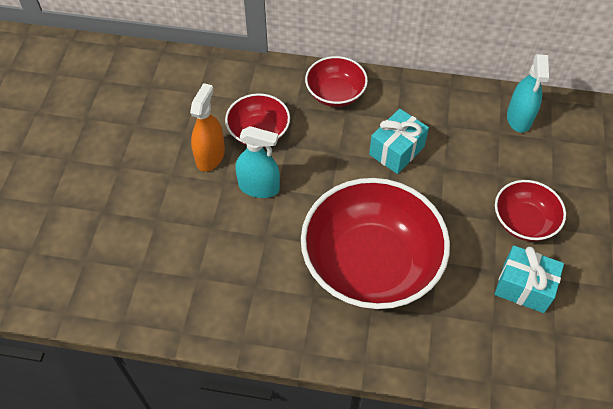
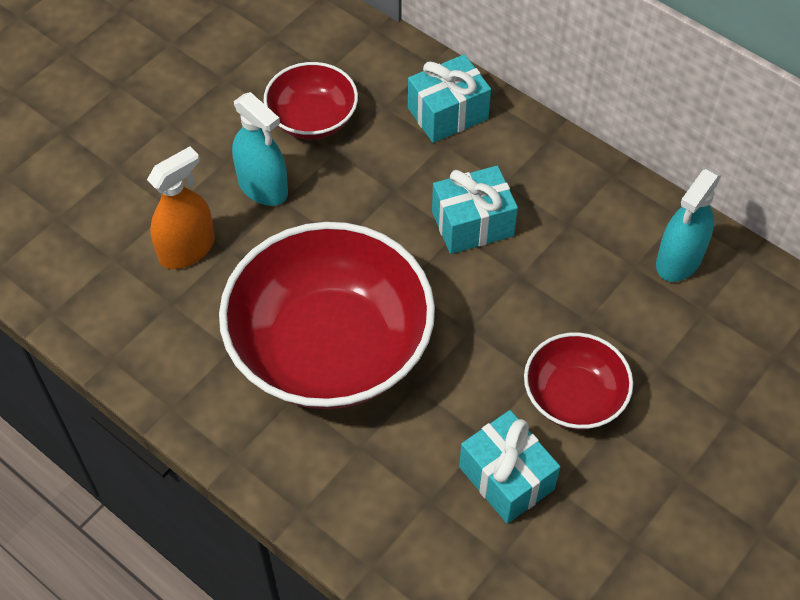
camera: 30 degrees right, 0 degrees up
(210, 156) = (232, 122): orange spray bottle -> orange spray bottle (187, 249)
(335, 94) = (448, 113): red bowl -> turquoise gift

